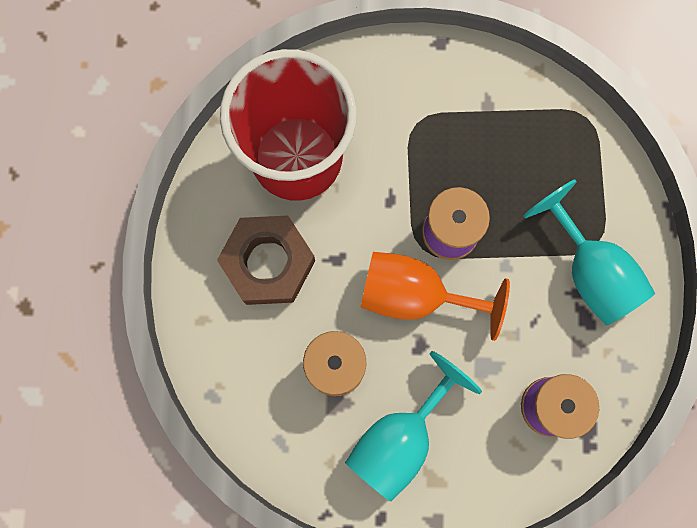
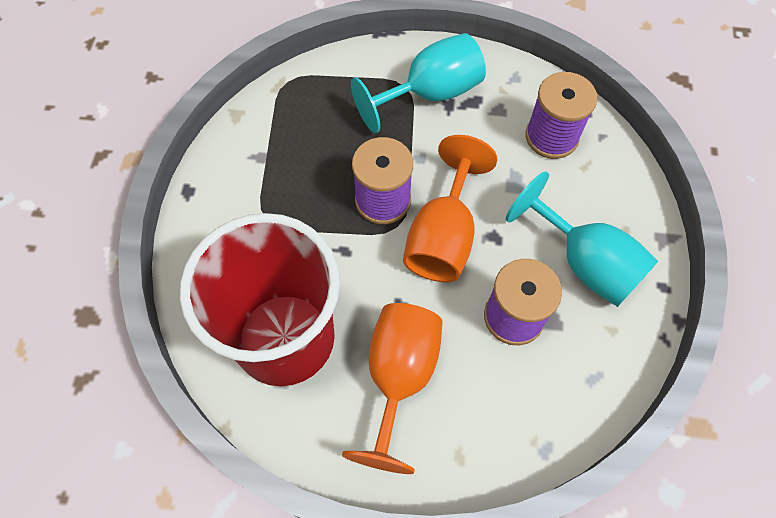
camera: 85 degrees left, 15 degrees down
(268, 263) = (399, 377): brown nut -> orange goblet

